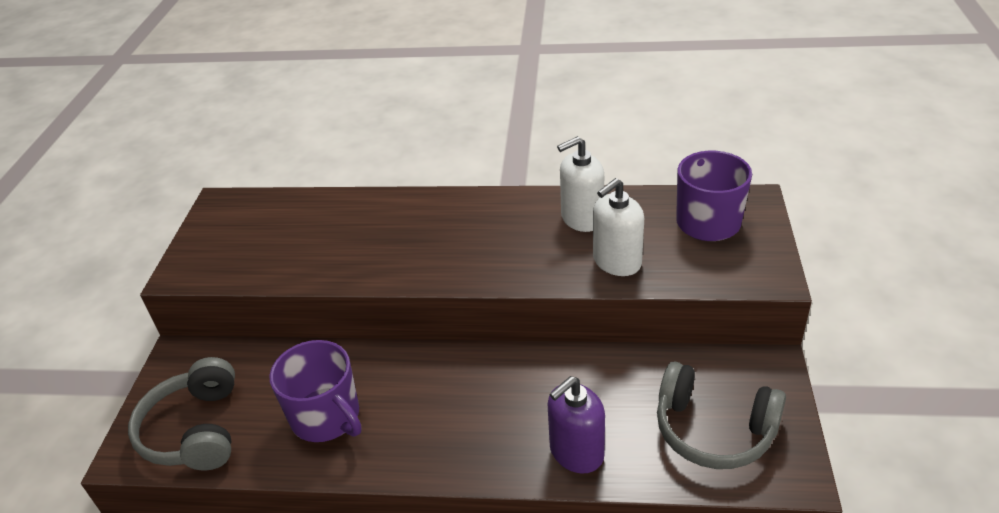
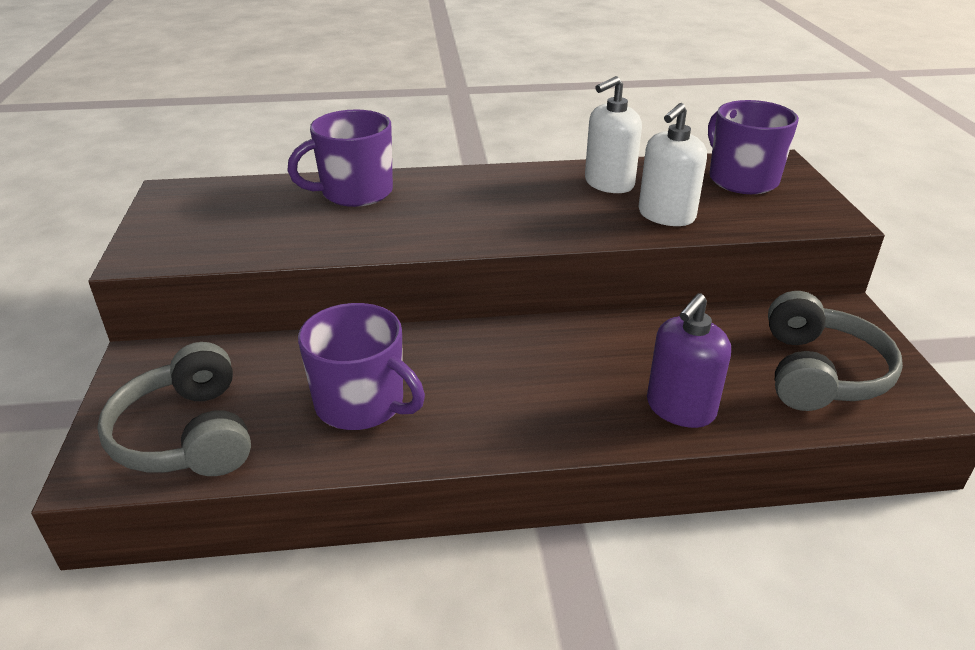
camera: 15 degrees left, 5 degrees down
(362, 214) = (355, 192): none -> purple mug
(713, 430) = (819, 373): grey headphones -> grey headphones turned 90 degrees counterclockwise

